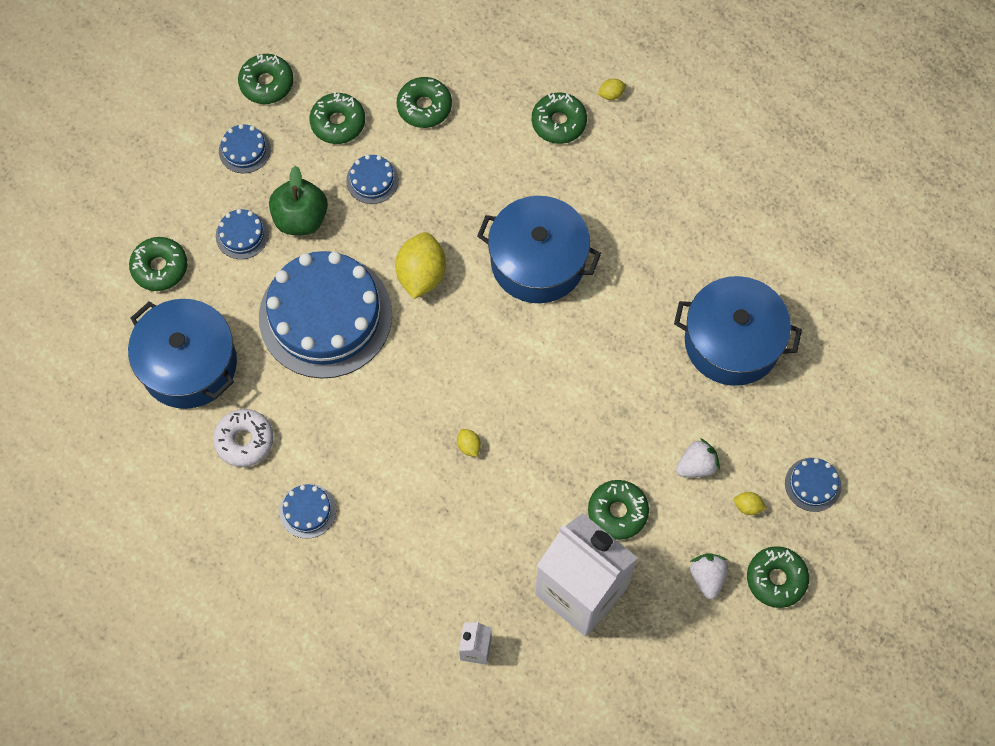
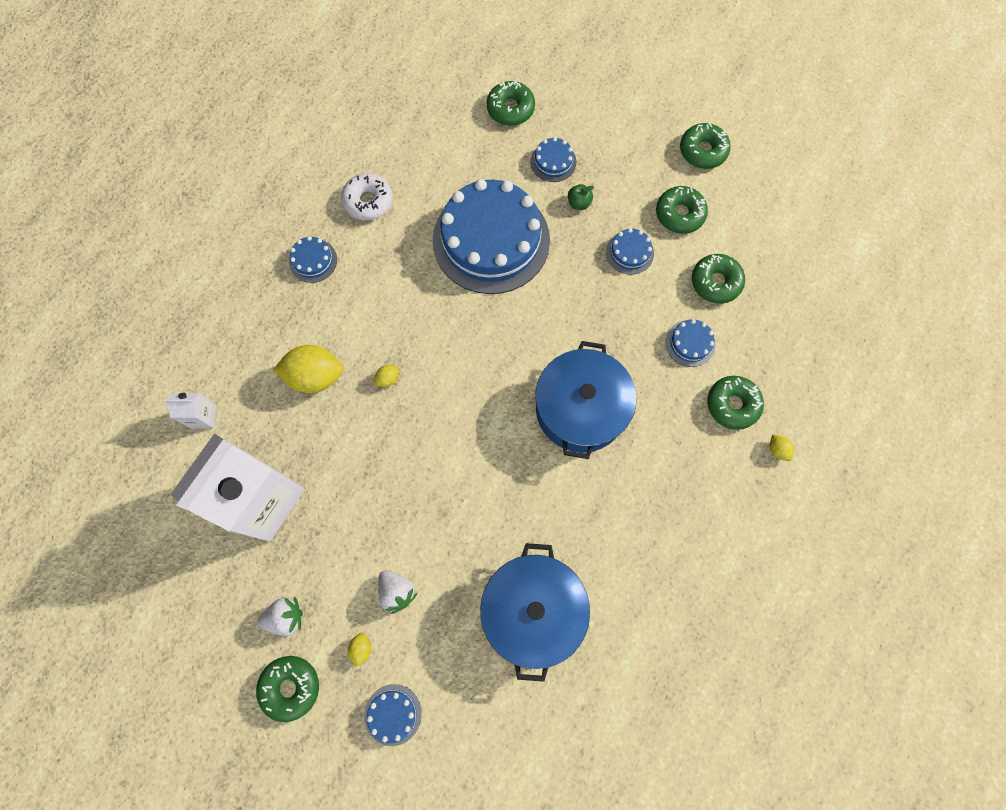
camera: 80 degrees right, 5 degrees up
(188, 364) = (429, 147): blue pot -> none
(244, 150) = (633, 147): blue cake -> blue cake (690, 343)
(301, 218) = (579, 203): green apple -> green apple, size x0.49
(421, 275) = (545, 310): yellow lemon -> yellow lemon (315, 376)
(617, 512) = (341, 521): green donut -> none

